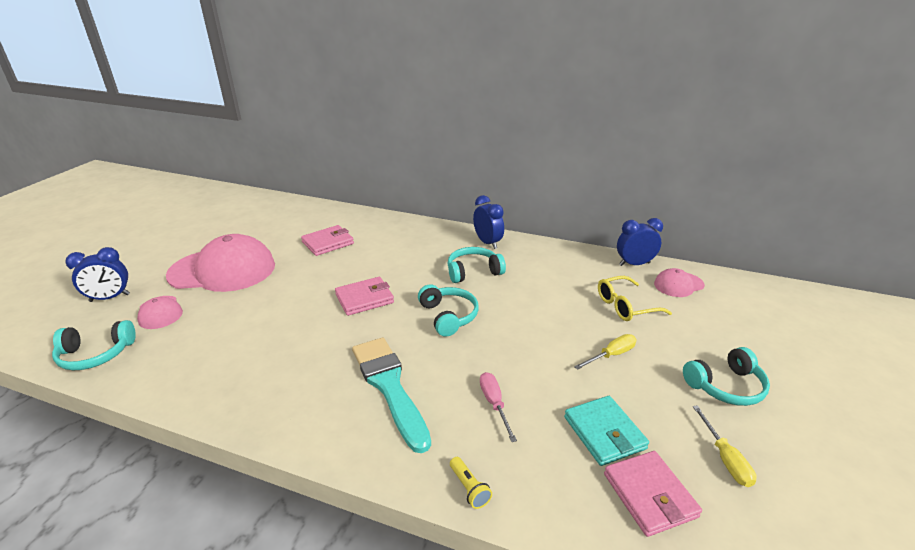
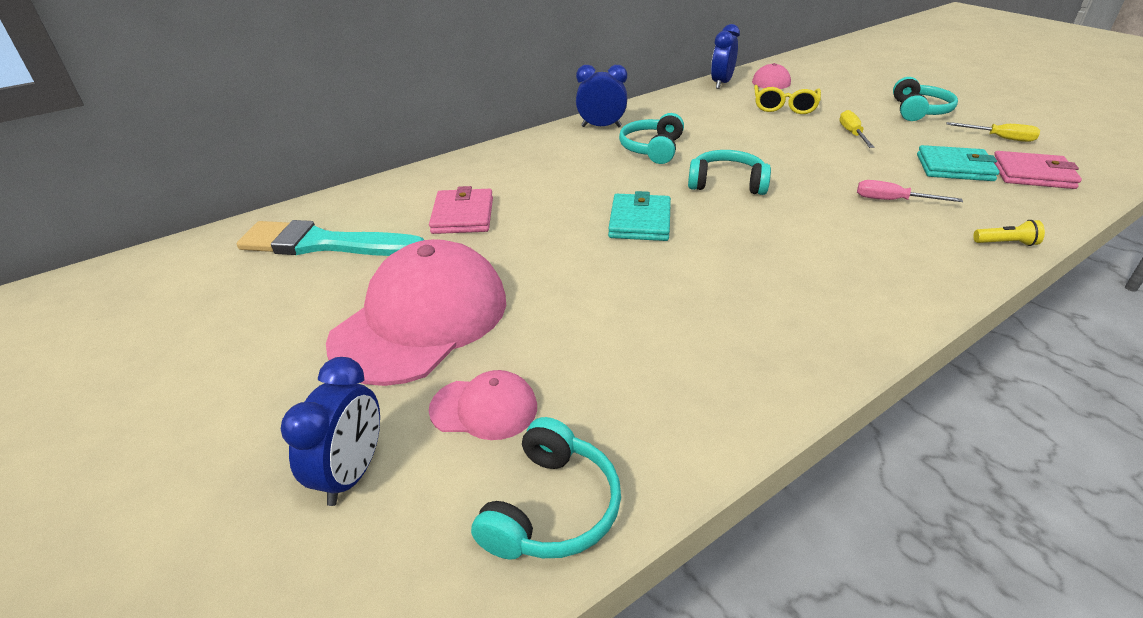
camera: 55 degrees left, 5 degrees up
(364, 299) = (640, 221): pink wallet -> turquoise wallet
(389, 386) = (831, 246): turquoise brush -> turquoise brush (324, 244)

